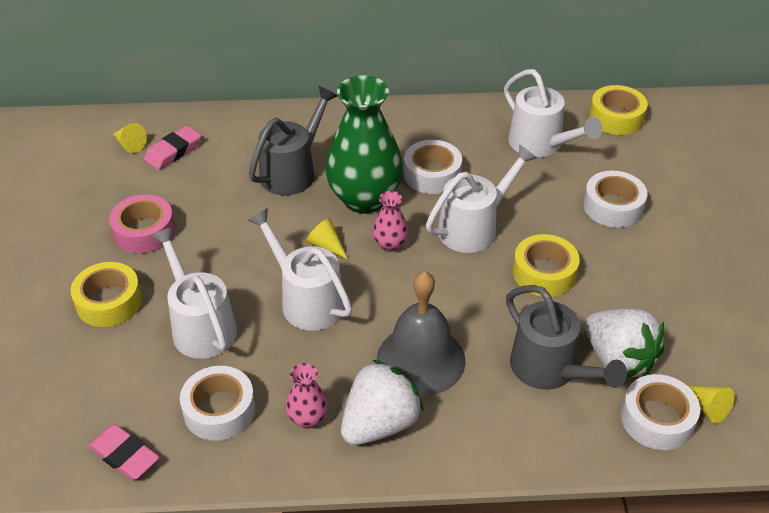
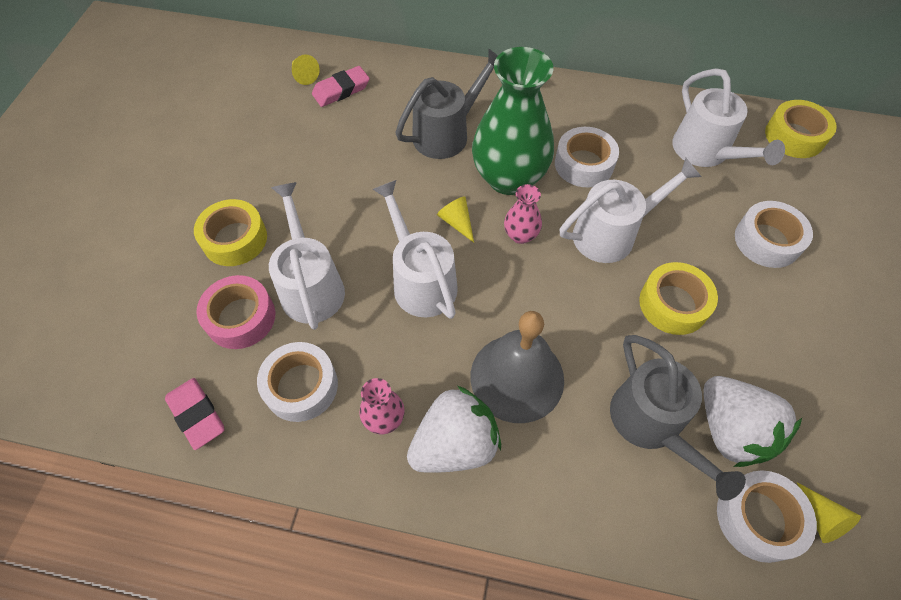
camera: 15 degrees right, 15 degrees up
(144, 231) = (290, 170): pink tape -> pink tape (240, 317)

